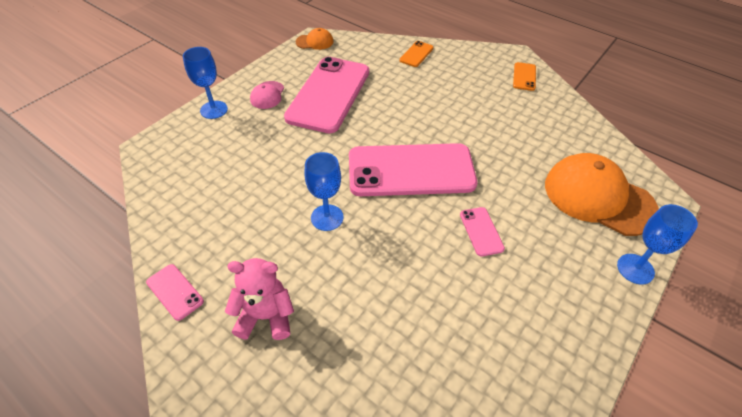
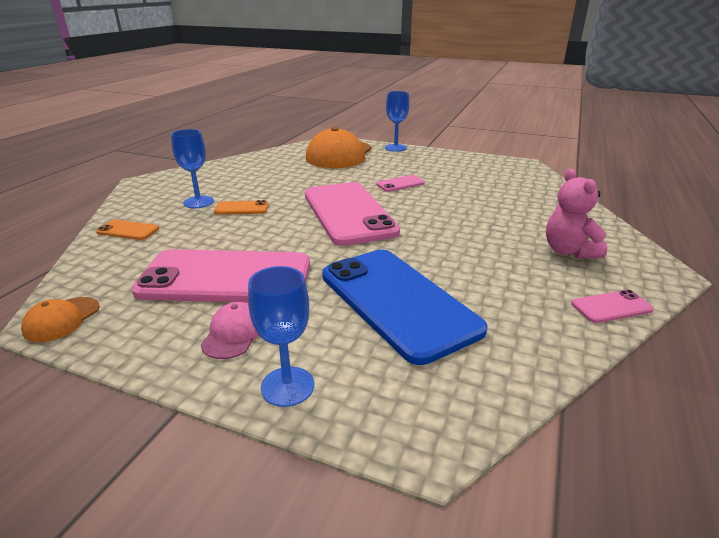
camera: 105 degrees left, 20 degrees down
(175, 292) = (611, 307): pink phone -> pink phone turned 45 degrees clockwise
(257, 166) = (397, 301): none -> blue phone
(267, 95) = (234, 333): pink cap -> pink cap turned 75 degrees counterclockwise
(315, 42) = (62, 319): orange cap -> orange cap turned 135 degrees counterclockwise
(327, 217) = (439, 243): blue goblet -> blue goblet (198, 202)
(524, 77) = (184, 177): orange phone -> orange phone (241, 208)

